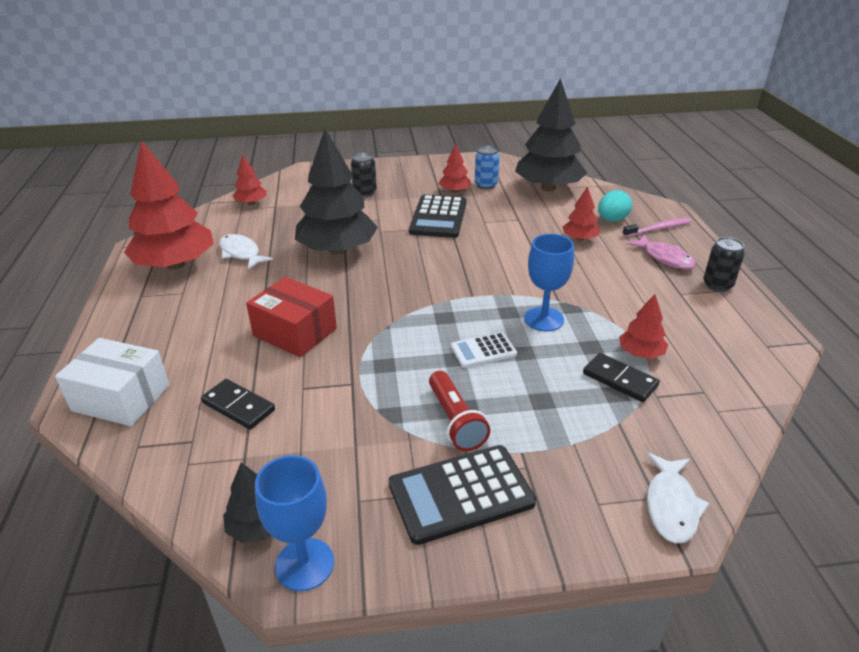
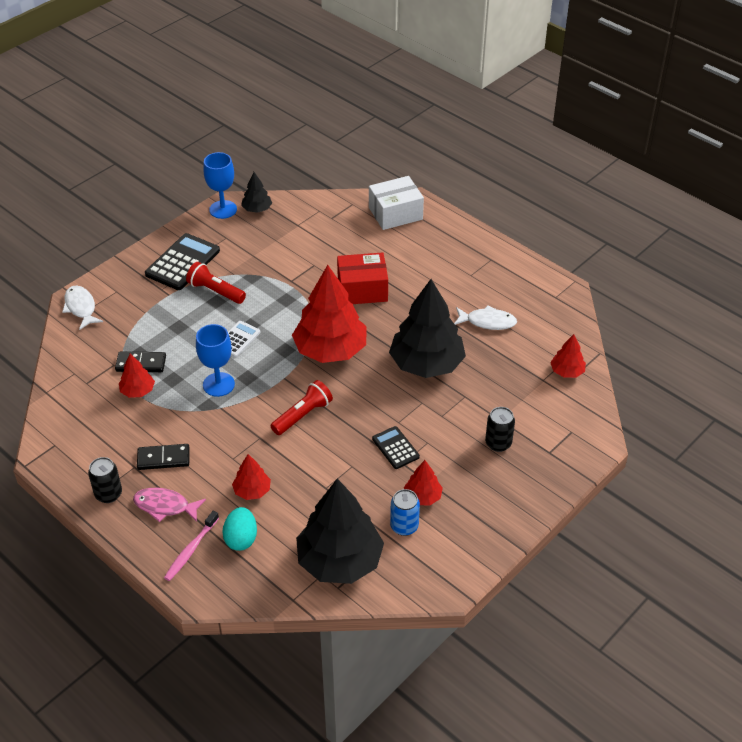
camera: 140 degrees right, 10 degrees up
(175, 265) = (512, 289): red tree -> red tree (330, 350)
(238, 406) = (333, 240): black domino -> black domino (163, 459)
(438, 217) = (395, 448): black calculator -> black calculator, size x0.57
(487, 263) = (303, 415): none -> red flashlight

